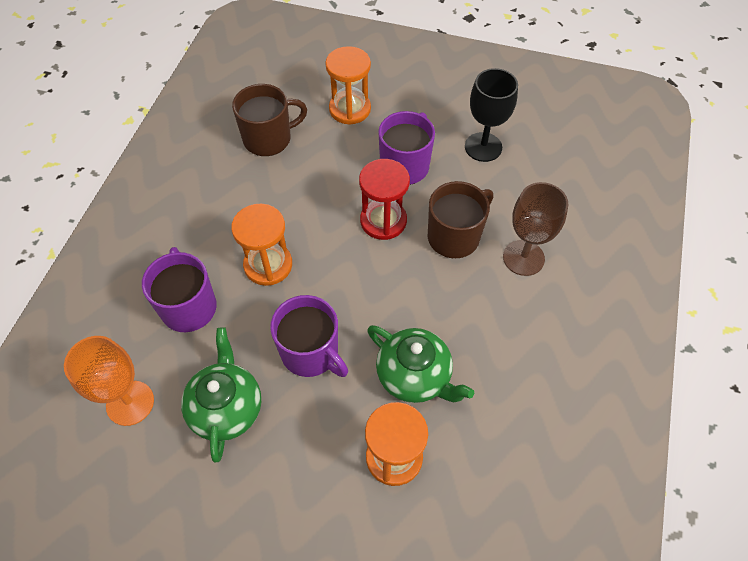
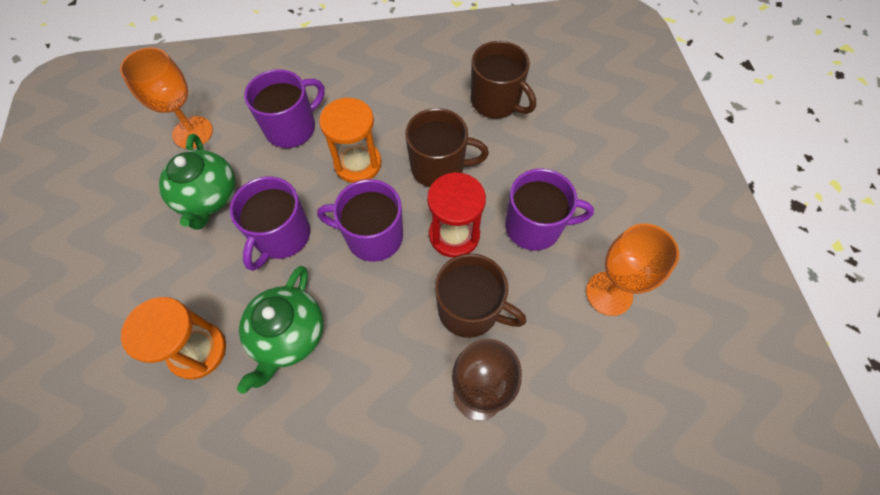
camera: 65 degrees right, 5 degrees up
(227, 408) = (208, 197): green teapot -> green teapot turned 105 degrees clockwise
(311, 206) = (439, 167): none -> brown mug
(350, 109) = (575, 148): orange hourglass -> none
(352, 279) = (373, 237): none -> purple mug
(483, 147) = (609, 293): black goblet -> orange goblet

